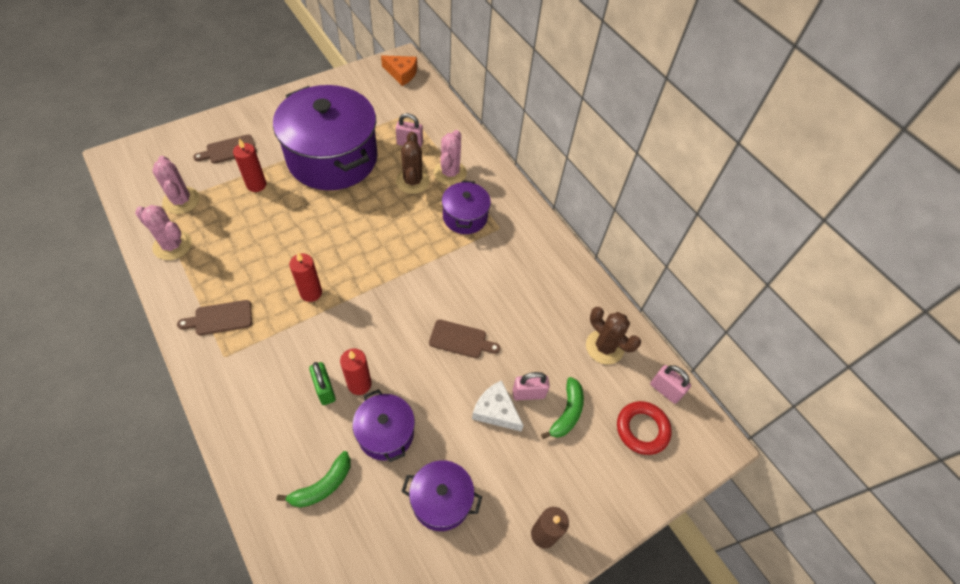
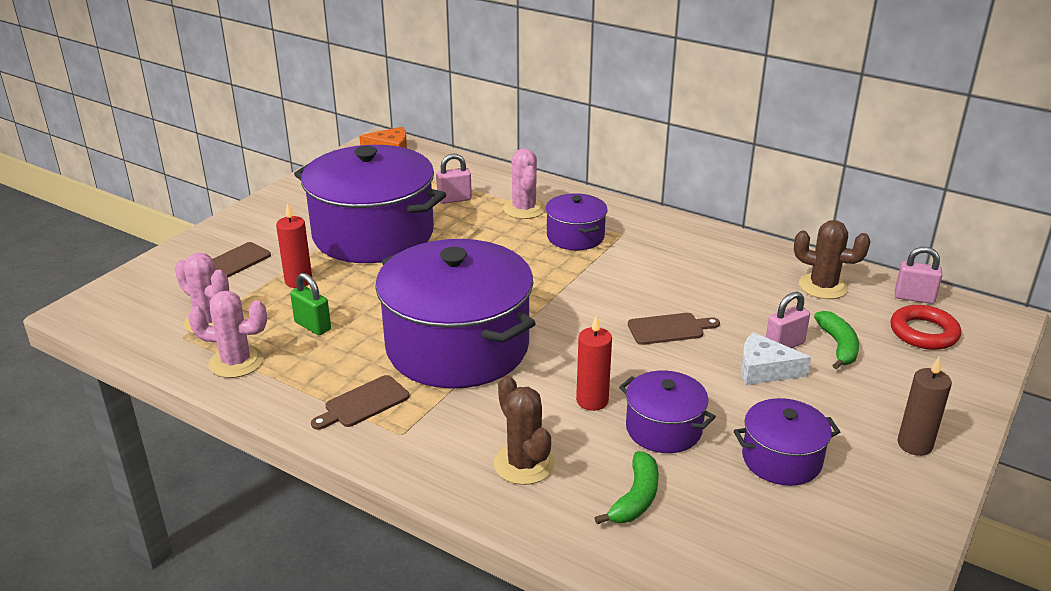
camera: 20 degrees left, 25 degrees down
(311, 293) = (457, 347): red candle -> purple pot
(325, 390) = (556, 419): green padlock -> green padlock (313, 326)
(412, 181) = (488, 226): brown cactus -> brown cactus (524, 464)

